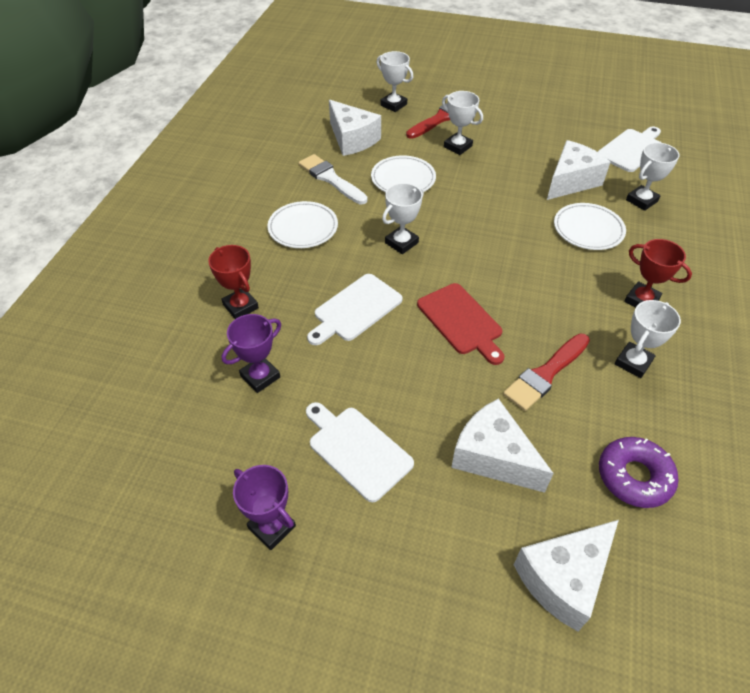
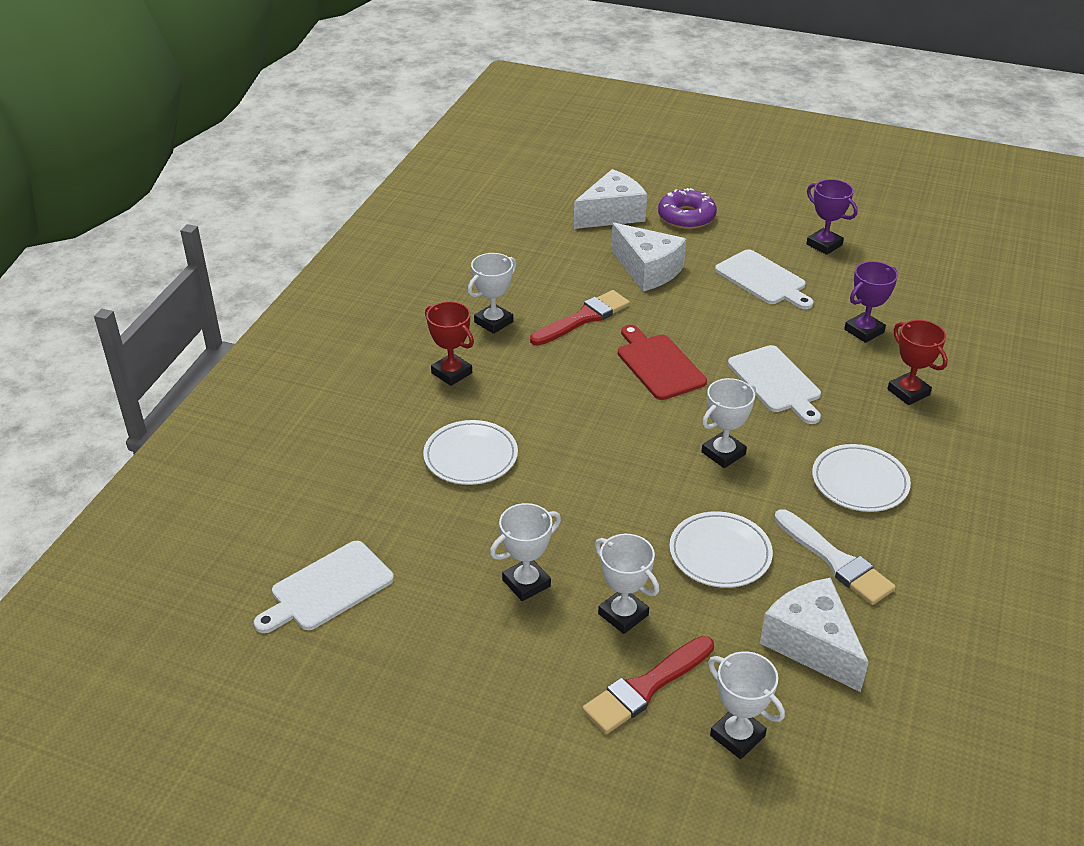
camera: 175 degrees left, 10 degrees down
(355, 309) = (776, 382): white cutting board -> white cutting board turned 105 degrees clockwise
(571, 181) = (459, 532): white cheese -> none
(634, 476) = (535, 254): purple donut -> purple donut (686, 217)
(641, 200) = (372, 493): white trophy -> white trophy (526, 583)

